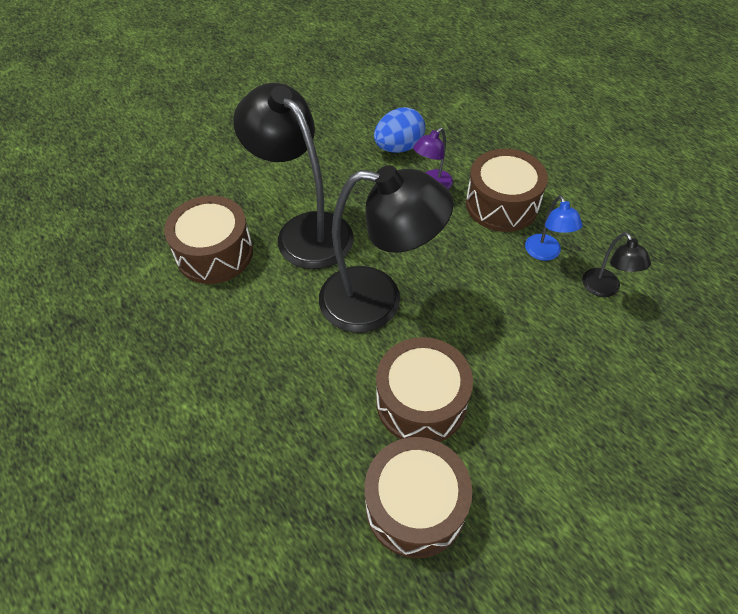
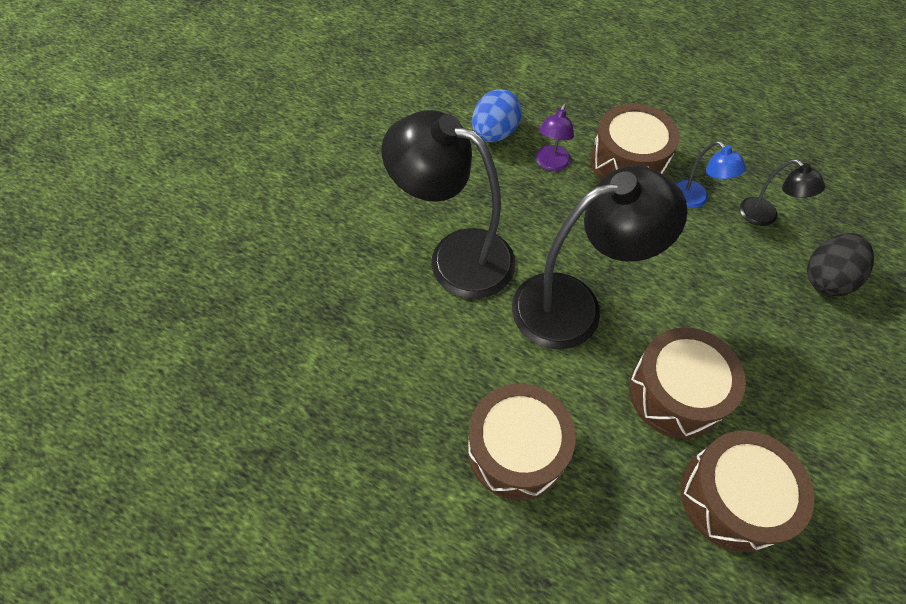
camera: 25 degrees left, 5 degrees up
(215, 253) = (376, 316): brown drum -> brown drum (516, 450)
(632, 361) = (826, 278): none -> black egg

